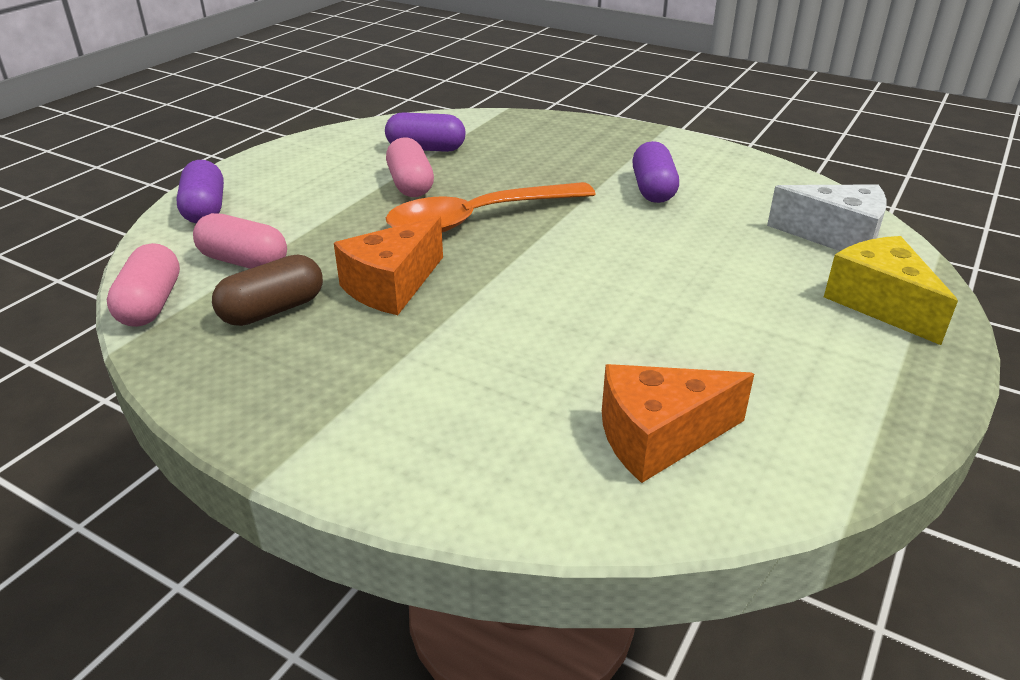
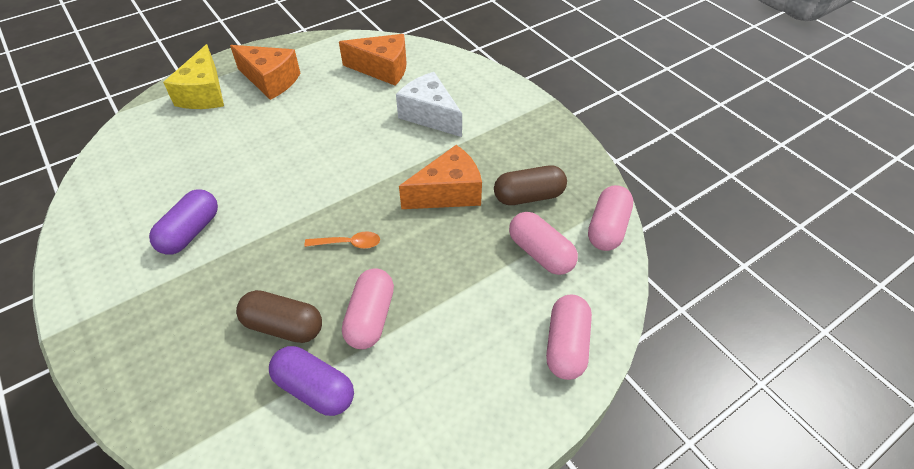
camera: 155 degrees left, 15 degrees up
(205, 210) = (566, 345): purple capsule -> pink capsule
(479, 219) = (348, 243): orange spoon -> orange spoon, size x0.41
(486, 166) = (283, 326): none -> brown capsule
(821, 352) = (271, 80): none -> orange cheese
(836, 236) = (148, 142): white cheese -> white cheese (430, 115)

